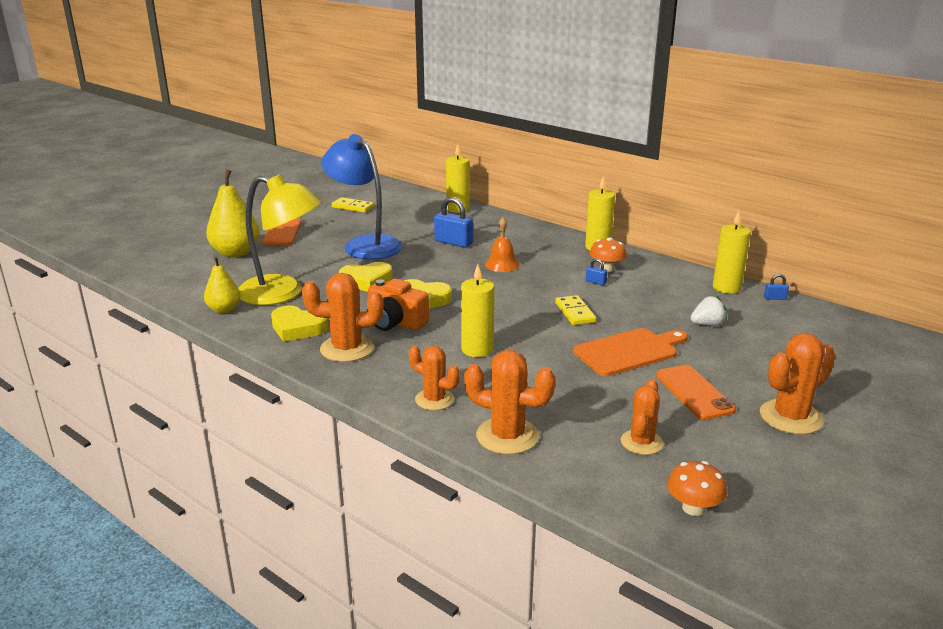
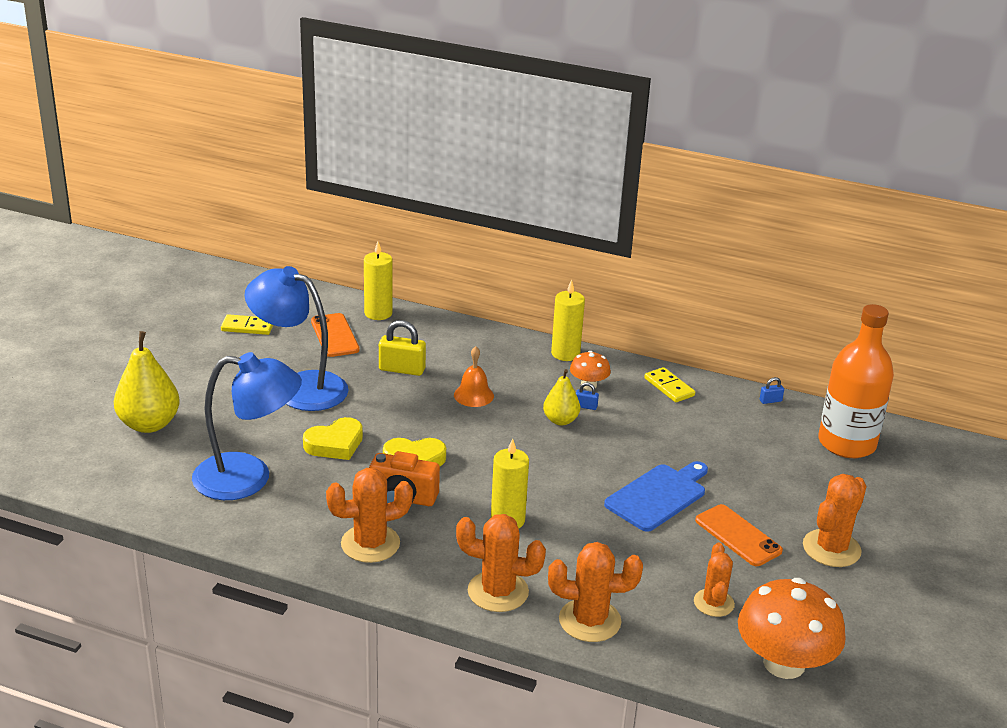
camera: 20 degrees left, 5 degrees up
(224, 309) = (195, 513): yellow pear -> yellow pear (560, 420)
(282, 232) = (185, 382): orange phone -> orange phone (334, 335)
(282, 293) = (248, 478): yellow lamp -> blue lamp
(298, 328) = (298, 525): yellow heart -> none
(434, 400) = (498, 592): orange cactus -> orange cactus, size x1.50
(453, 242) = (402, 369): blue padlock -> yellow padlock
(575, 312) = (583, 453): yellow domino -> yellow domino (669, 387)
(629, 351) = (658, 496): orange cutting board -> blue cutting board
(693, 508) = (784, 663): orange mushroom -> orange mushroom, size x2.00
(707, 324) = (719, 447): white strawberry -> none
(726, 287) = (719, 393): yellow candle -> none
(841, 337) = (846, 443): none -> orange bottle

